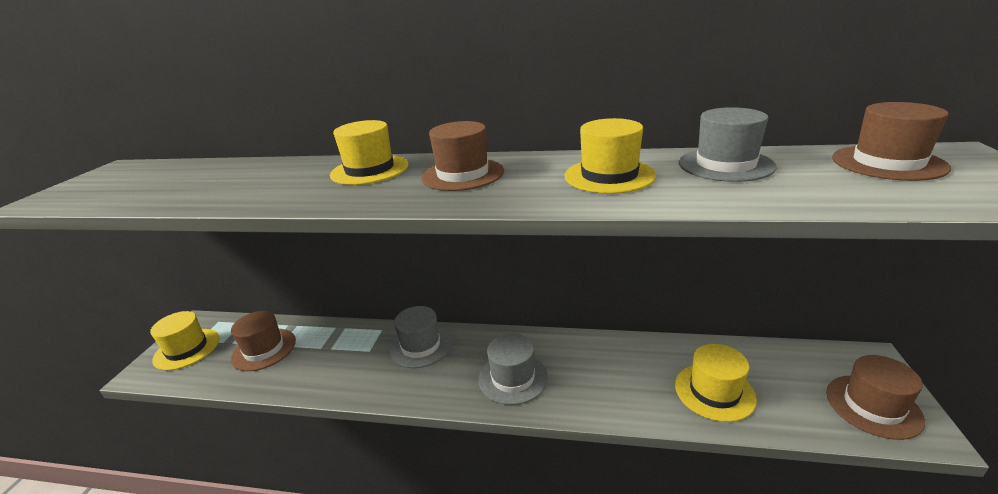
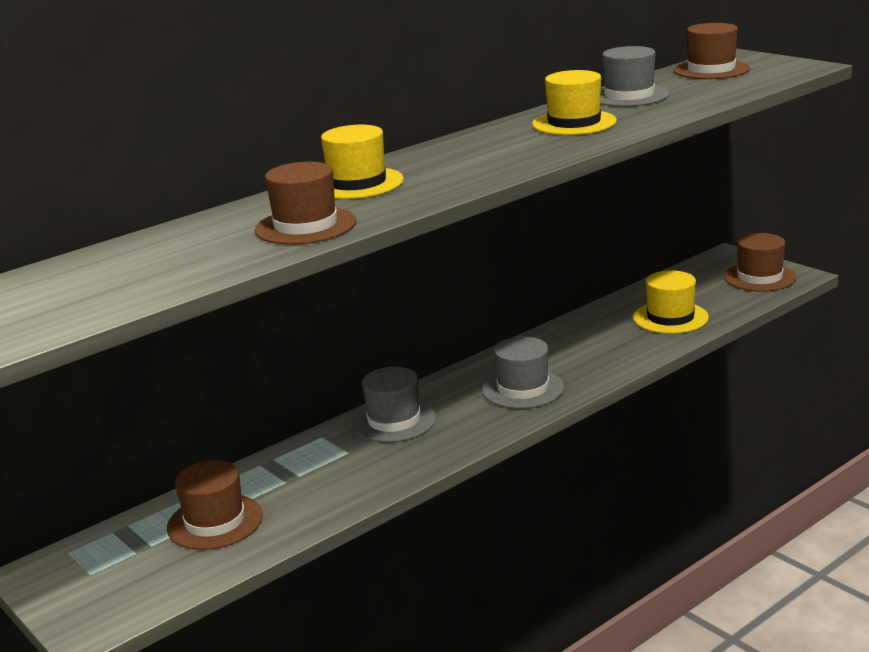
camera: 50 degrees left, 5 degrees down
(187, 349) = (97, 584): yellow hat -> none
(463, 174) = (460, 157): brown hat -> brown hat (305, 226)

